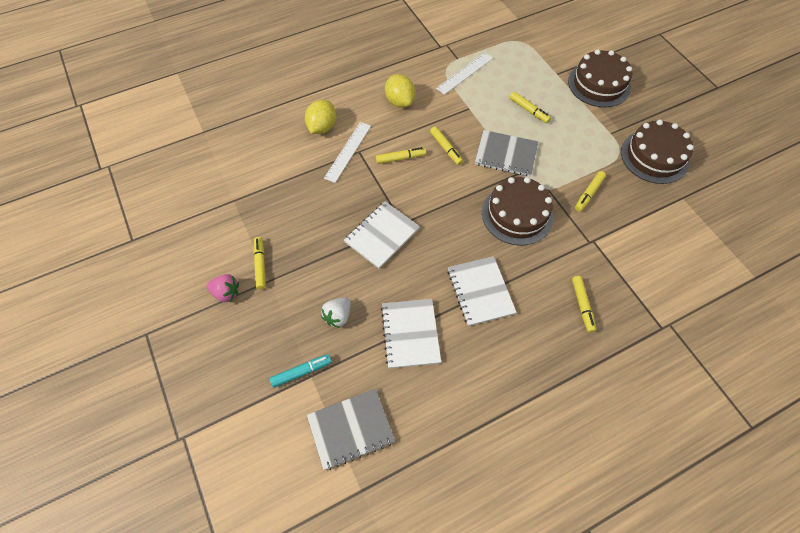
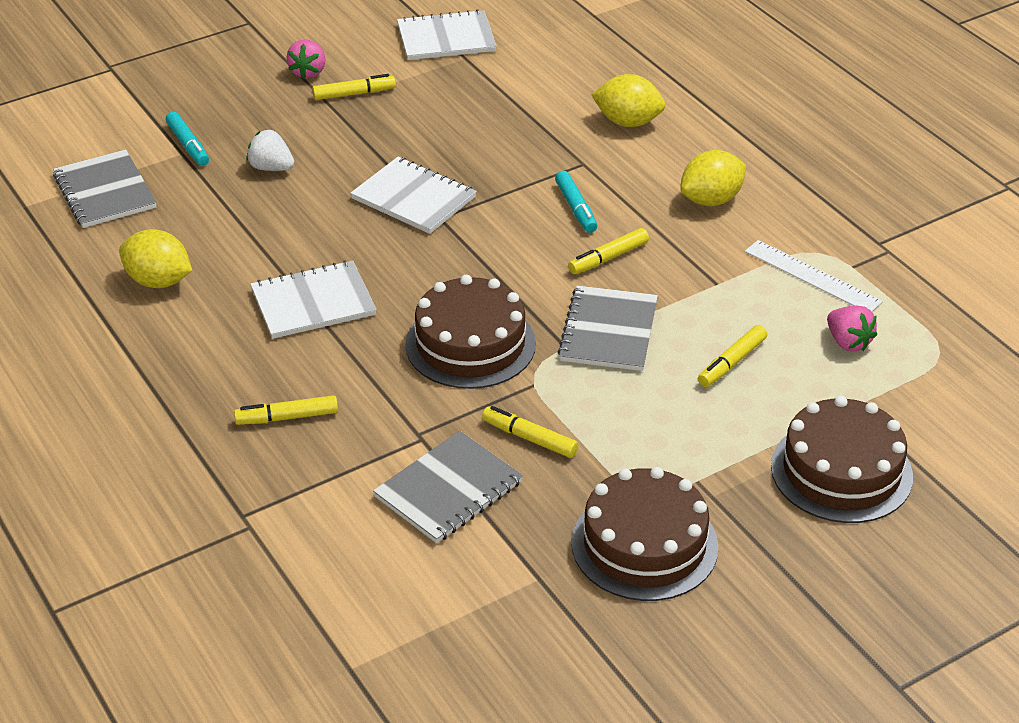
camera: 85 degrees right, 20 degrees down
(348, 151) = (580, 152): white ruler -> none
(400, 158) = (576, 208): yellow marker -> turquoise marker
(410, 334) = (241, 235): white notebook -> white notebook (446, 38)
(456, 384) = (158, 281): none -> yellow lemon
(513, 68) = (848, 342): none -> pink strawberry
(629, 230) = (448, 489): none -> grey notebook

